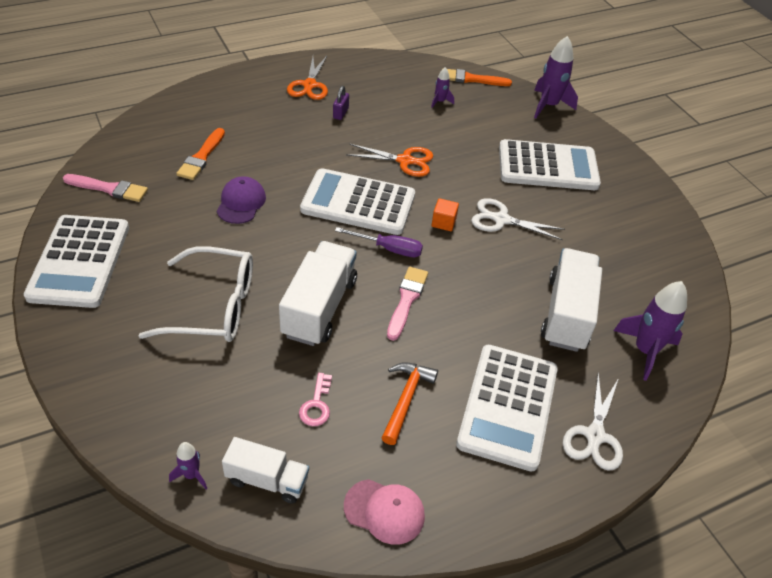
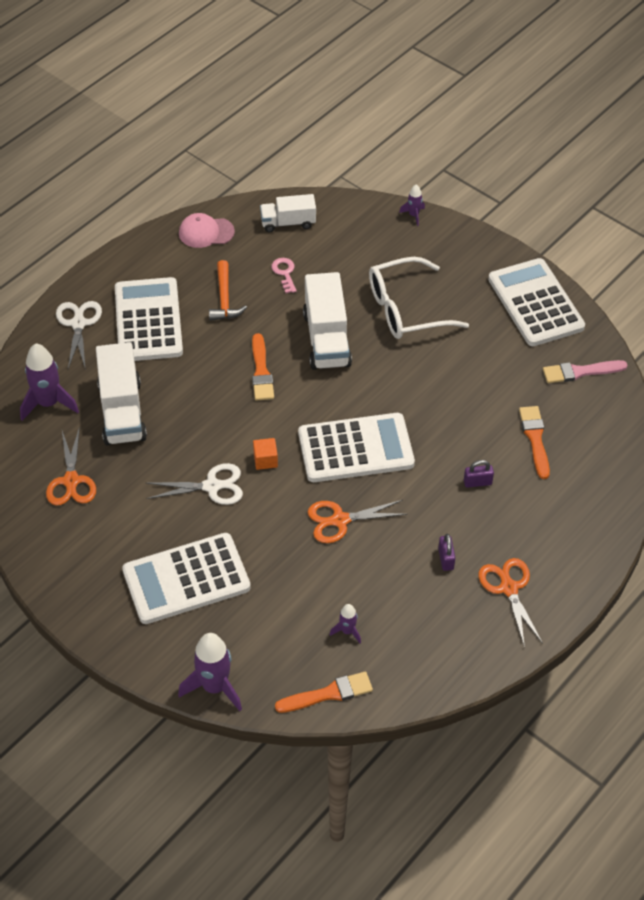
camera: 160 degrees right, 5 degrees up
(191, 475) = (335, 209): purple rocket -> purple rocket (413, 215)
(241, 203) = (458, 405): purple cap -> none
(276, 146) = (477, 482): none -> purple padlock
(389, 249) = (301, 412): purple screwdriver -> none
(406, 300) = (261, 371): pink brush -> orange brush
(631, 268) = (71, 481): none -> orange scissors

